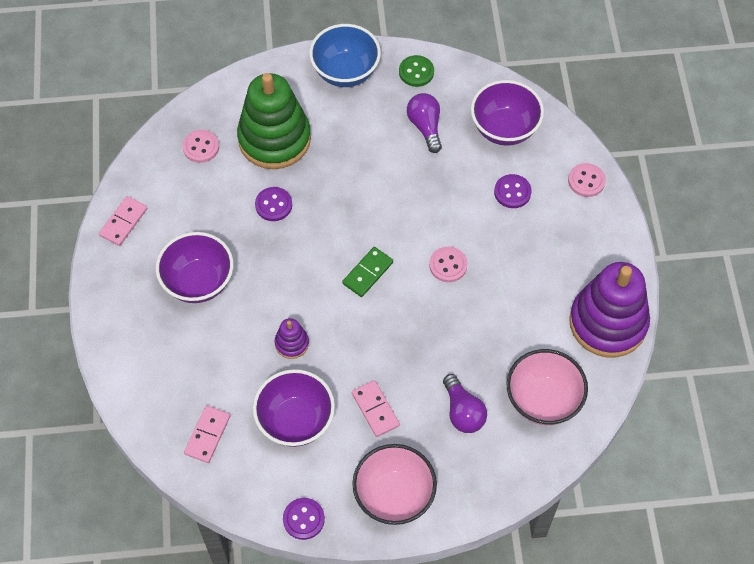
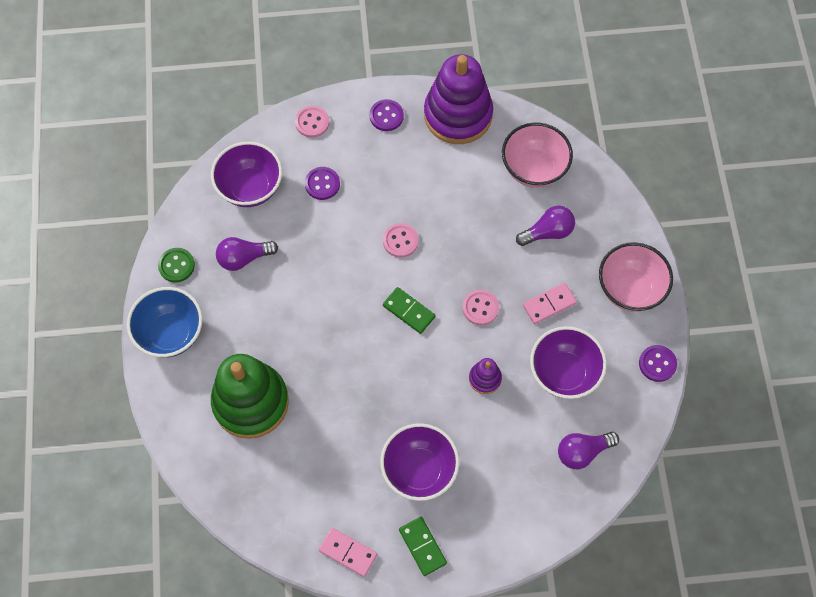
camera: 90 degrees left, 5 degrees up
(123, 284) = (422, 546): none -> green domino
(201, 147) = (257, 477): pink button -> pink button (480, 308)
(207, 435) = (582, 452): pink domino -> purple light bulb
(273, 205) = (330, 400): purple button -> purple button (386, 116)

